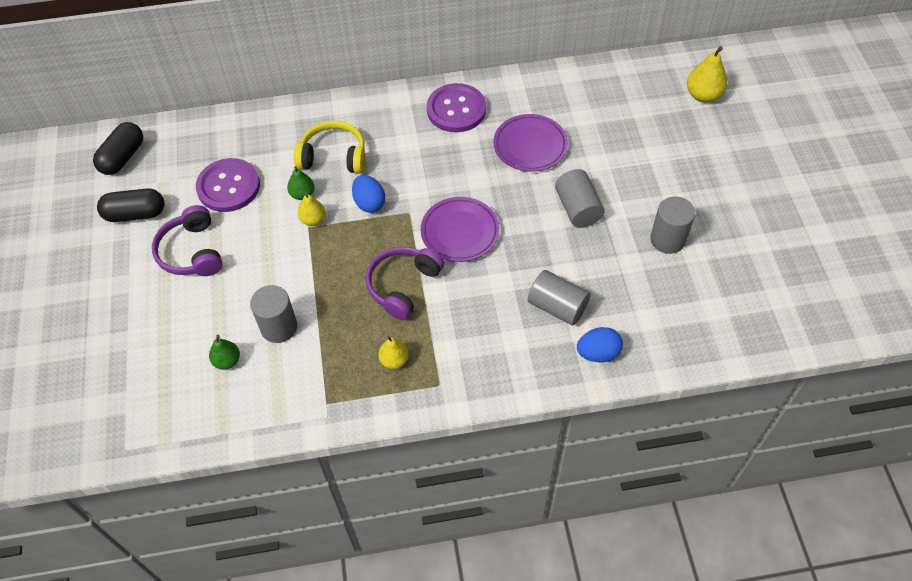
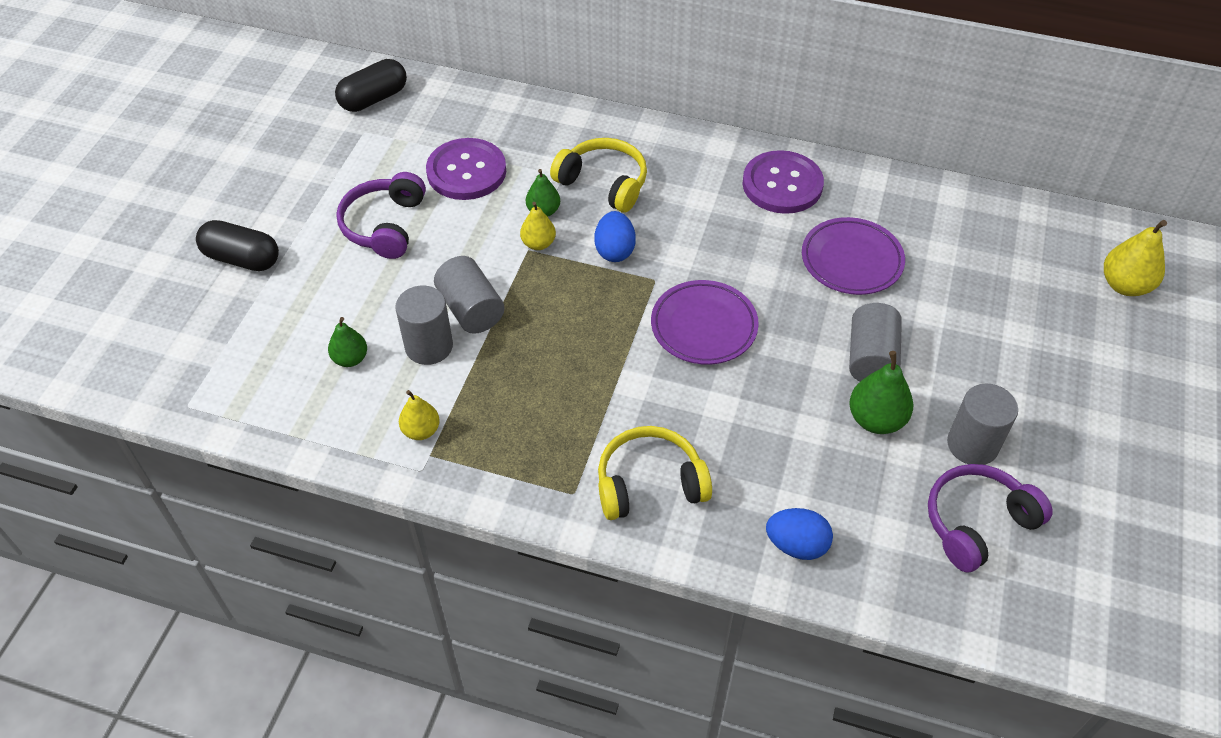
camera: 25 degrees right, 5 degrees down
(135, 214) = (350, 162): black capsule -> black capsule (242, 258)
(394, 360) = (537, 441): yellow pear -> yellow pear (421, 430)
(403, 285) = (598, 360): purple headphones -> purple headphones (977, 523)
(484, 355) = (649, 483): none -> yellow headphones
(557, 307) = (776, 465): grey cylinder -> grey cylinder (471, 309)
(602, 248) = (876, 419): none -> green pear

